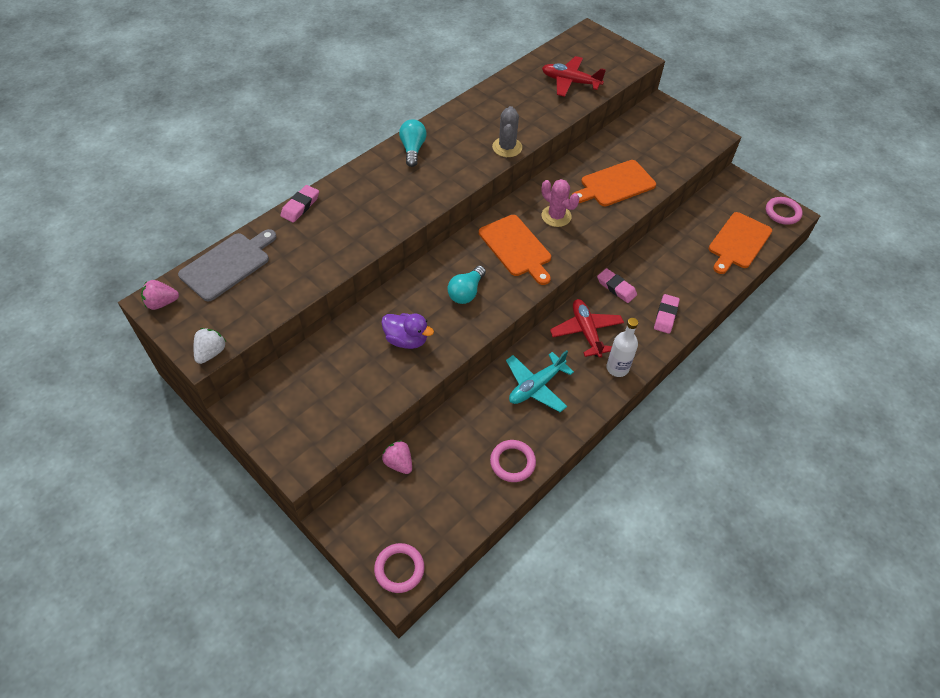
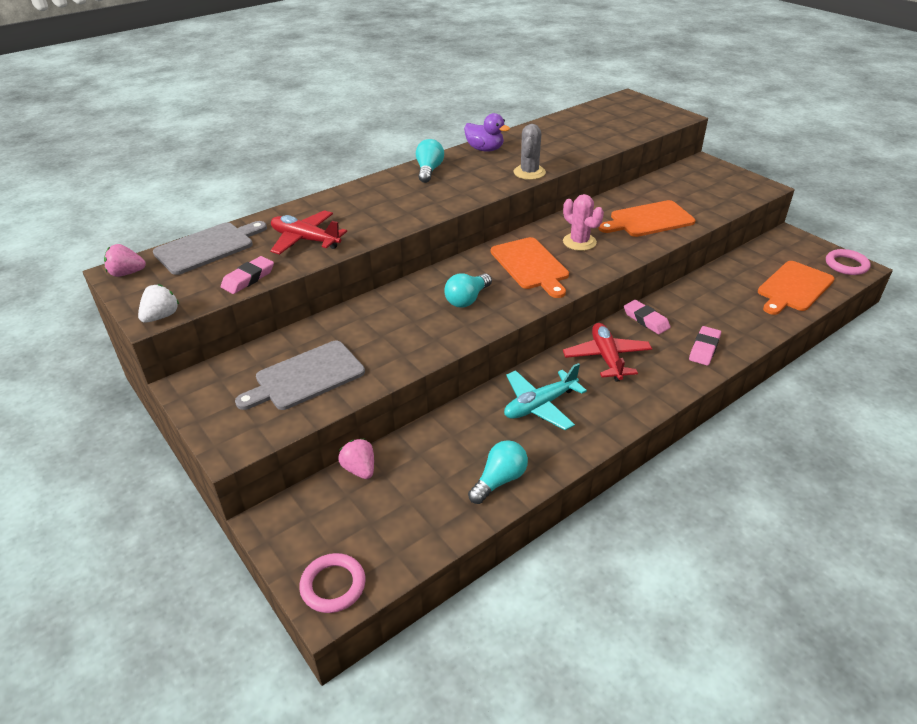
camera: 10 degrees right, 15 degrees down
(300, 206) = (300, 207): pink eraser -> pink eraser (248, 278)
(343, 390) = (305, 377): none -> grey cutting board
(406, 340) = (390, 337): purple duck -> purple duck (485, 149)
(512, 462) = (499, 480): pink ring -> turquoise light bulb
(570, 82) = (604, 129): red plane -> red plane (305, 240)
(617, 368) = (641, 394): white bottle -> none

